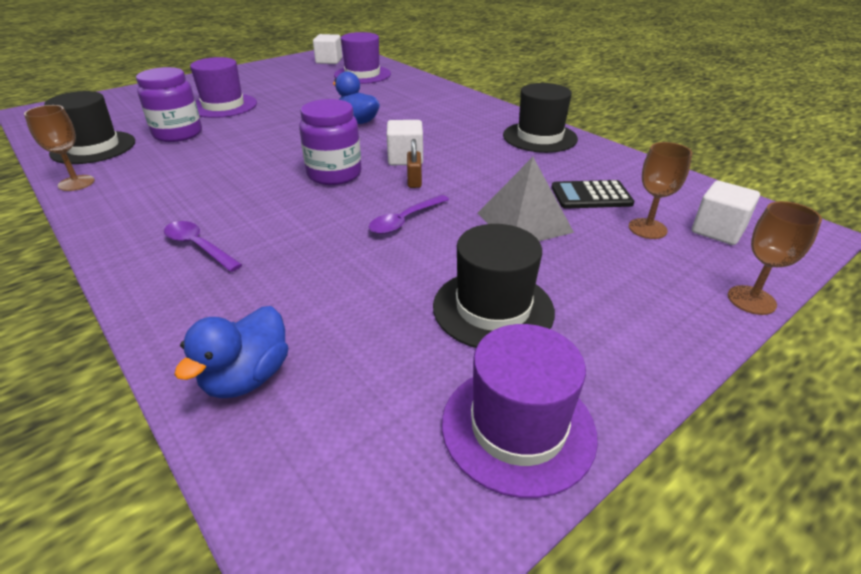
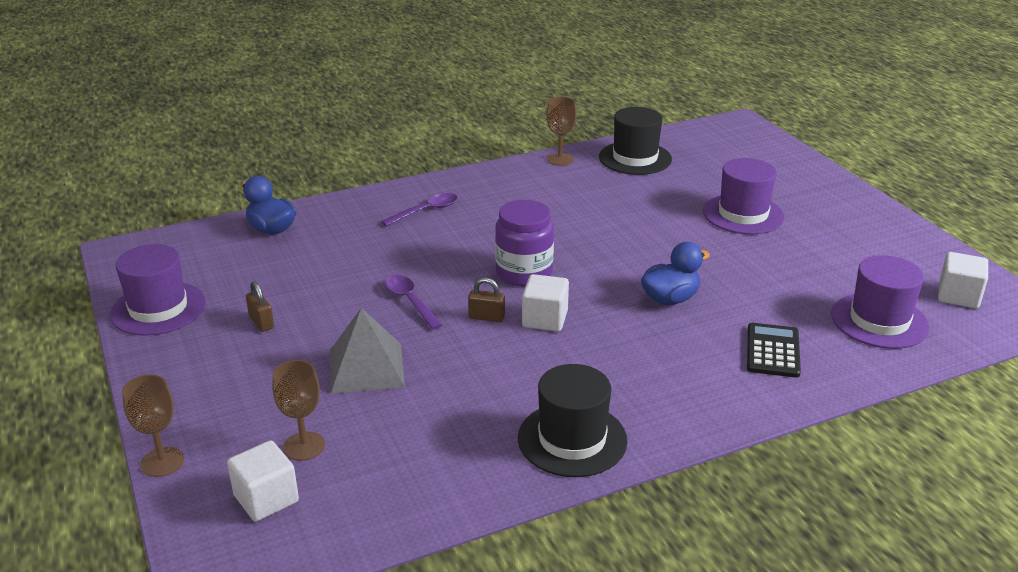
camera: 105 degrees right, 5 degrees down
(178, 134) = (658, 193): purple jar -> none
(493, 308) = (261, 322): black hat -> brown padlock
(591, 196) = (391, 430): black calculator -> black calculator (772, 351)

